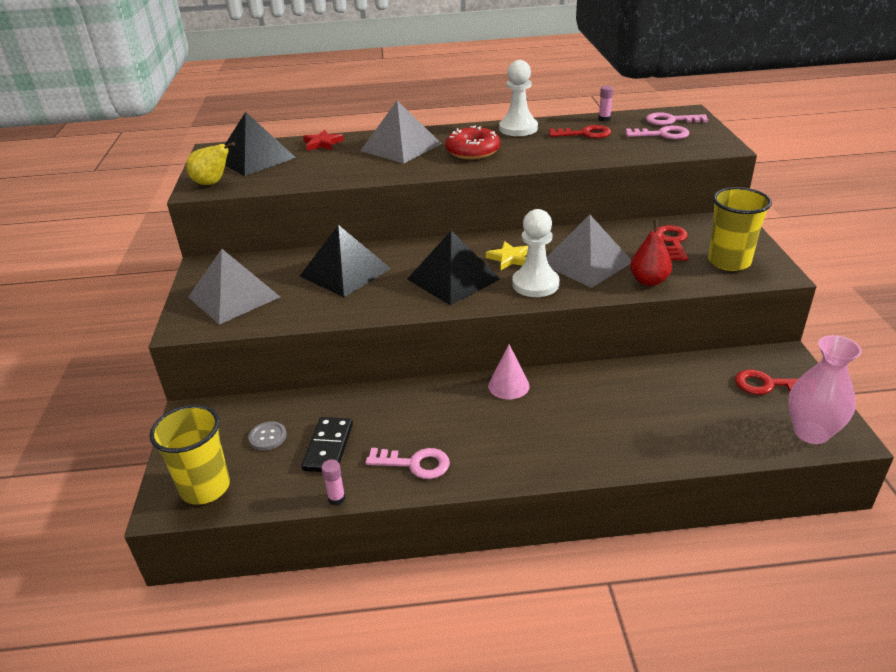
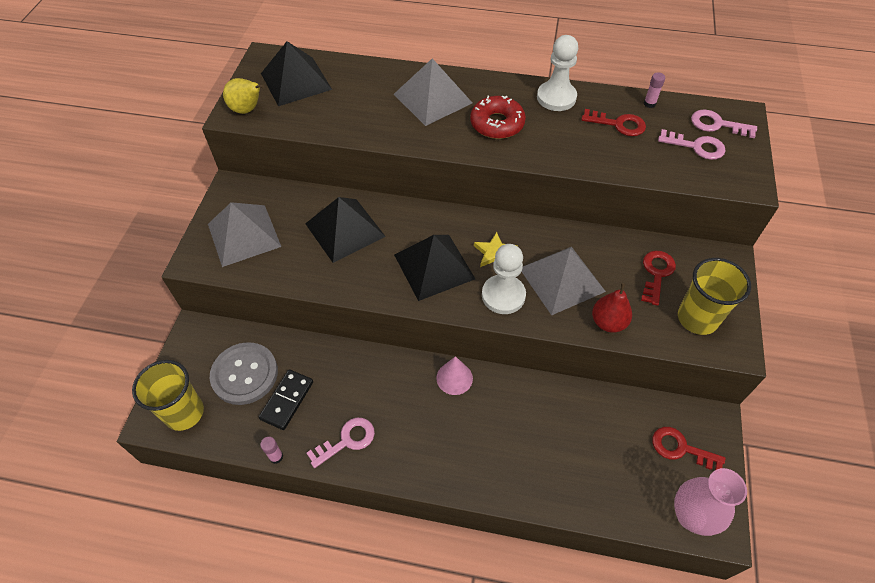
camera: 15 degrees right, 20 degrees up
(268, 437) = (244, 374): grey button -> grey button, size x2.14
(322, 143) = (363, 73): red star -> none
(415, 464) = (347, 440): pink key -> pink key turned 60 degrees counterclockwise

